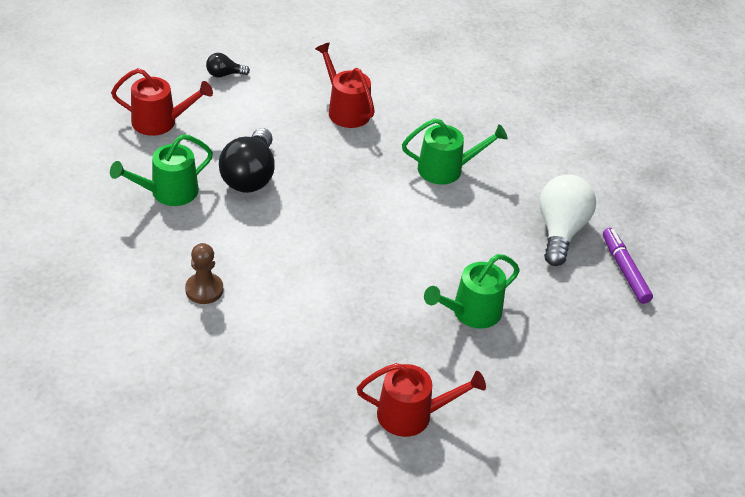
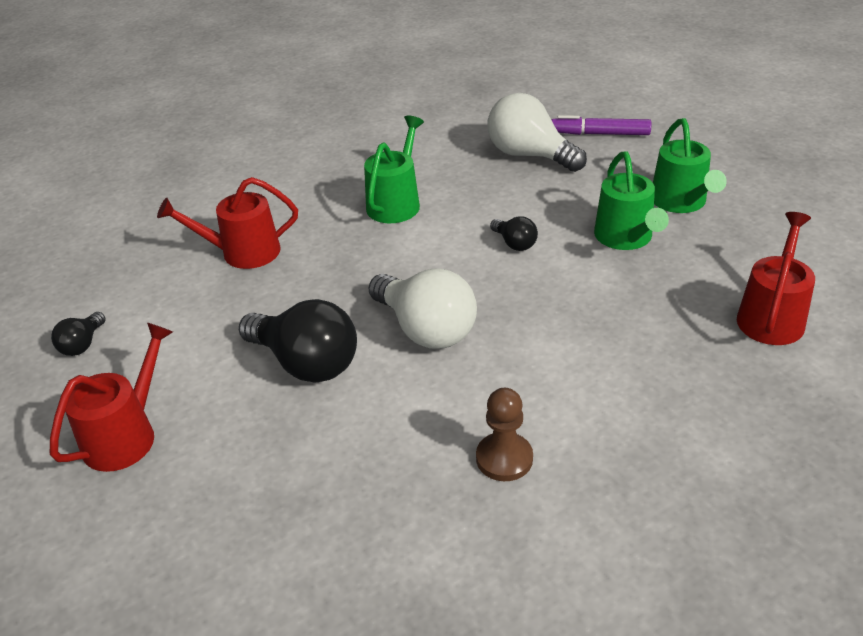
camera: 60 degrees left, 5 degrees down
(168, 192) = (285, 457): green watering can -> green watering can (681, 202)
(308, 223) = (426, 329): none -> white light bulb
(429, 248) = (514, 243): none -> black light bulb

